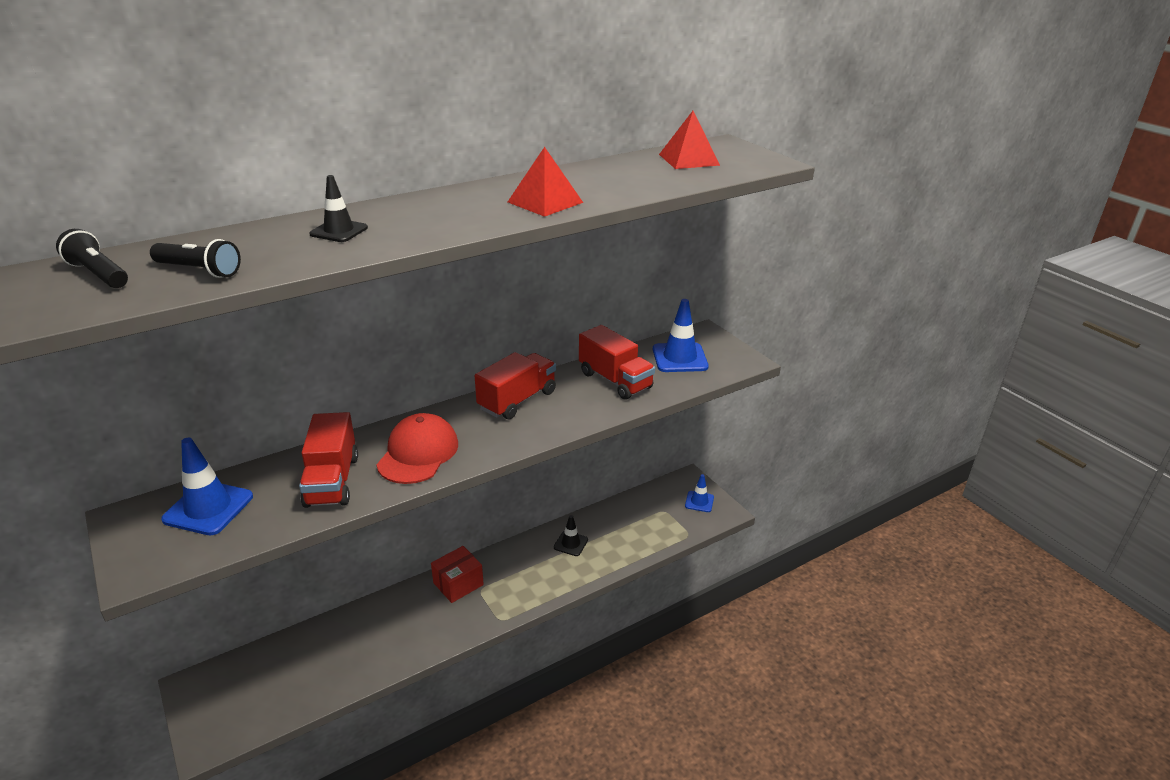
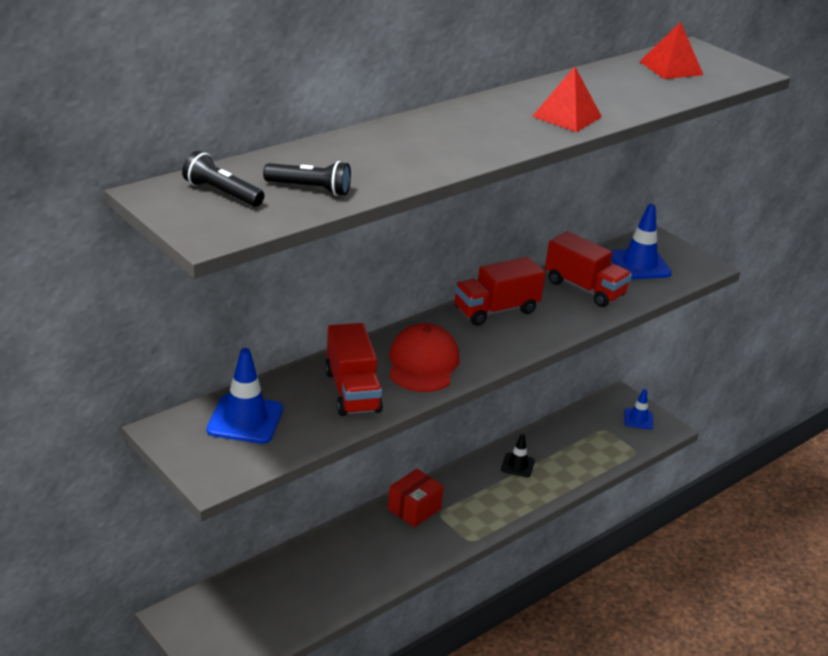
camera: 10 degrees left, 0 degrees up
(339, 231) = (400, 148): black traffic cone -> none
(517, 400) = (496, 310): red truck -> red truck turned 150 degrees counterclockwise

